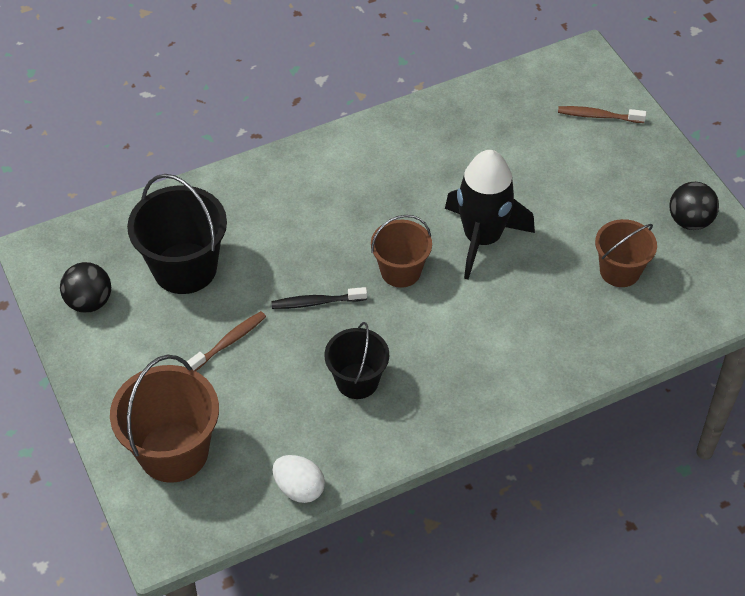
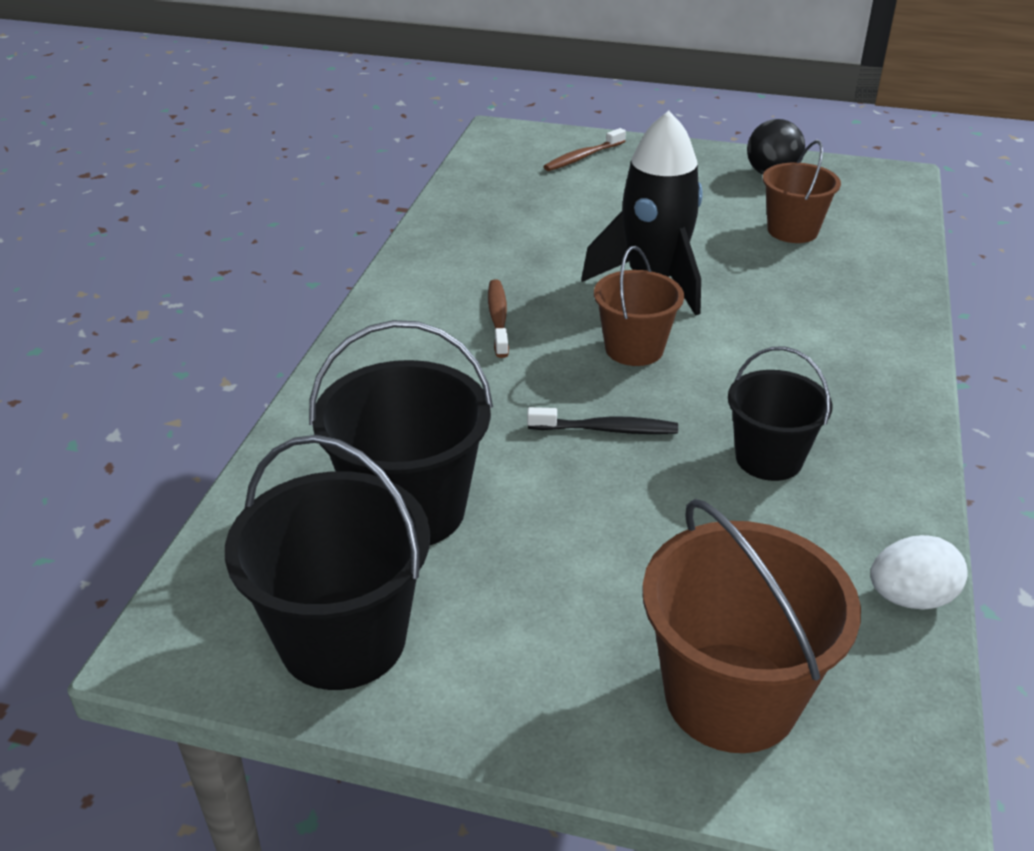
camera: 50 degrees left, 15 degrees down
(89, 302) = (343, 639): black ball -> black bucket
(229, 342) = (585, 534): brown toothbrush -> brown toothbrush (498, 318)
(316, 302) = (606, 429): black toothbrush -> black toothbrush turned 120 degrees counterclockwise

